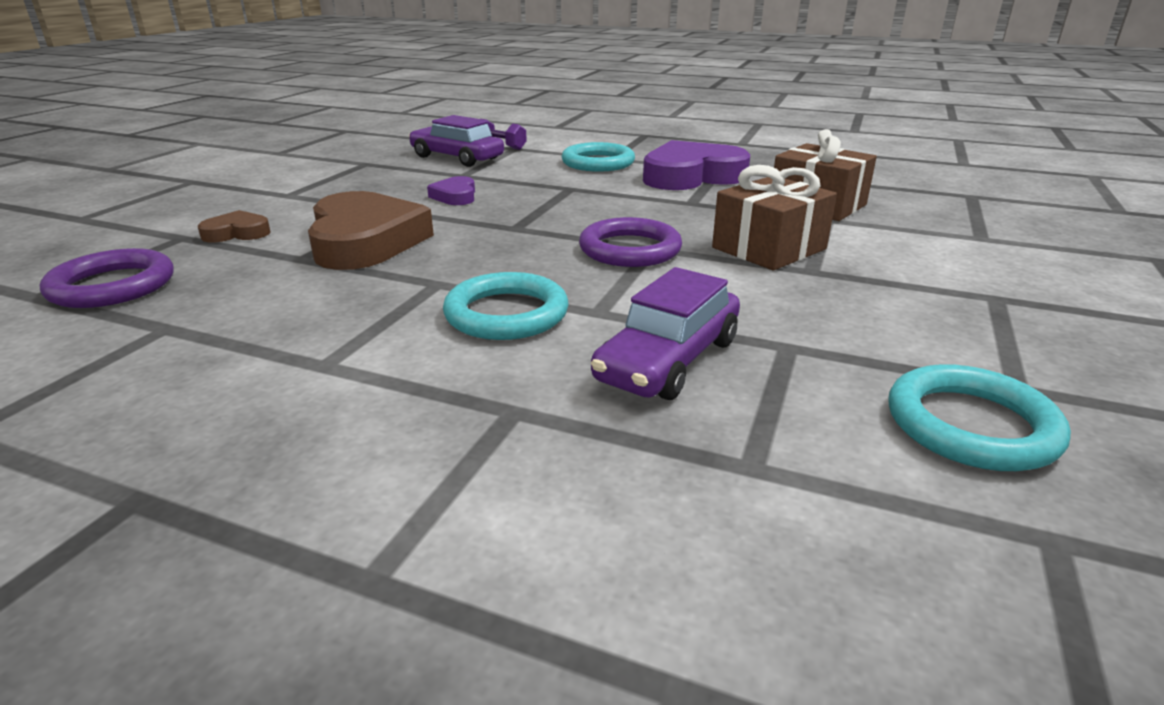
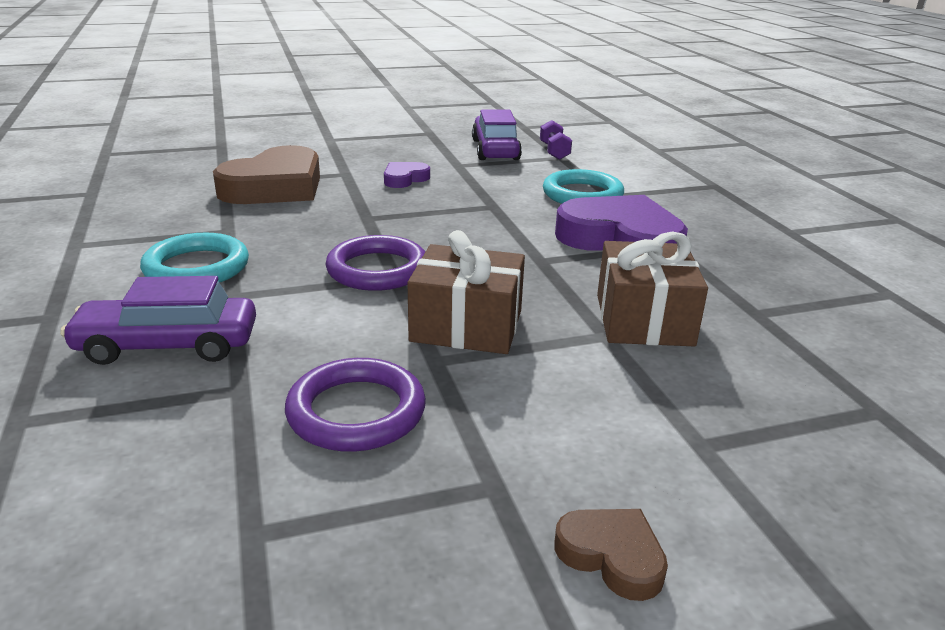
camera: 50 degrees right, 0 degrees up
(112, 286) = (133, 161): purple ring -> purple ring (356, 411)
(237, 233) = (244, 154): brown heart -> brown heart (612, 556)
(971, 425) = (144, 515): turquoise ring -> none

